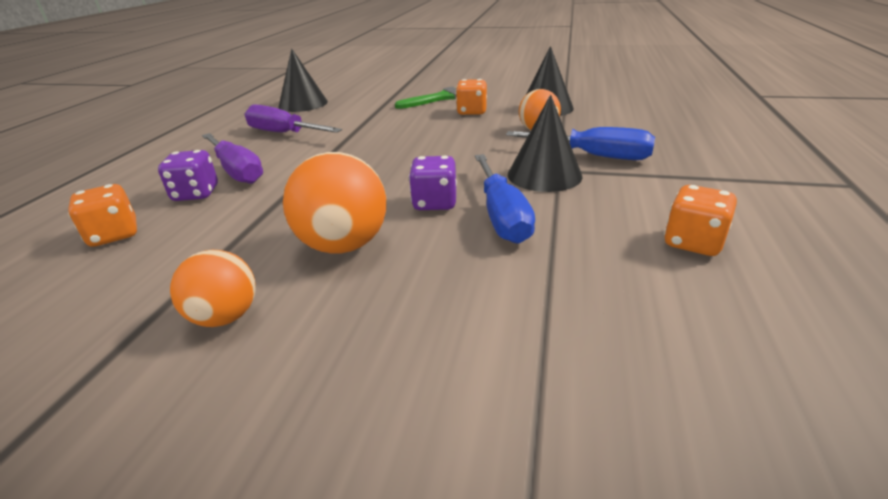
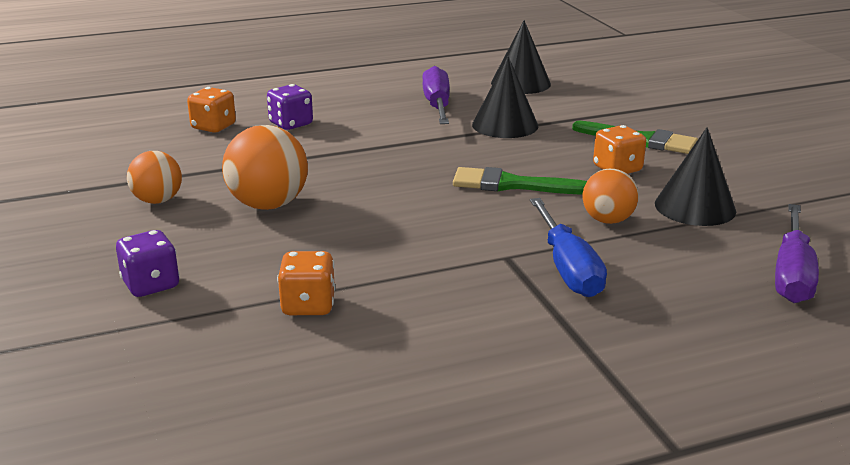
camera: 55 degrees right, 5 degrees down
(237, 171) = (342, 121): purple screwdriver -> purple screwdriver (792, 275)
(434, 203) = (369, 217): purple dice -> purple dice (151, 285)
(451, 142) = (511, 184): none -> green brush
(502, 216) = (374, 252): blue screwdriver -> none
(544, 175) = (484, 252): black cone -> black cone (505, 125)
(693, 242) = (410, 354): orange dice -> orange dice (308, 305)

